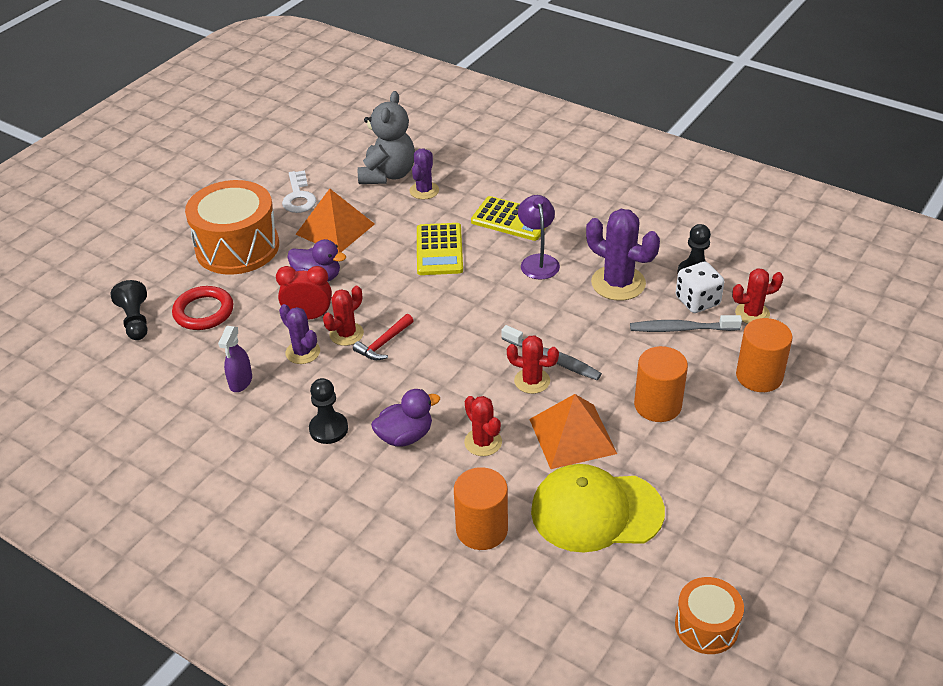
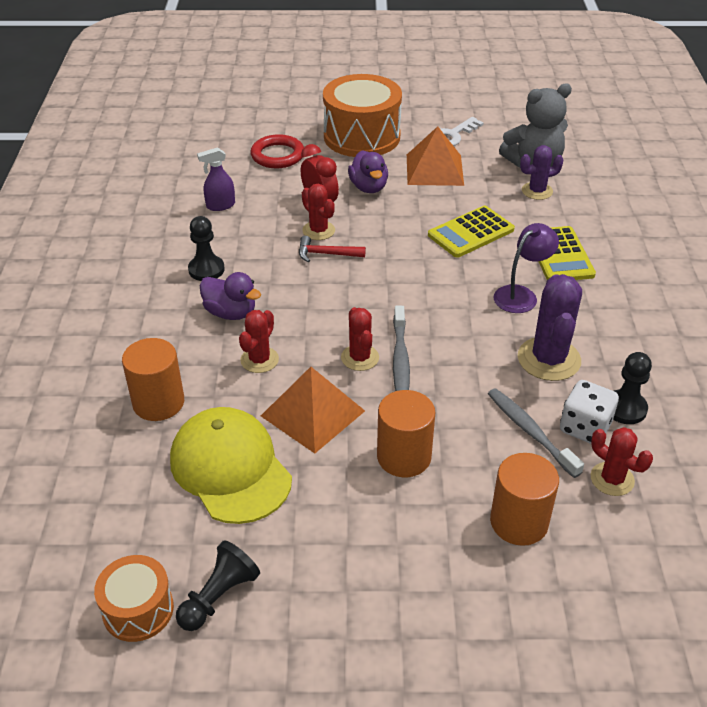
camera: 55 degrees right, 0 degrees up
(135, 320) = (240, 133): black pawn -> black pawn (219, 596)
(303, 352) = (278, 219): purple cactus -> none
(346, 334) = (318, 230): red cactus -> red cactus turned 45 degrees clockwise

